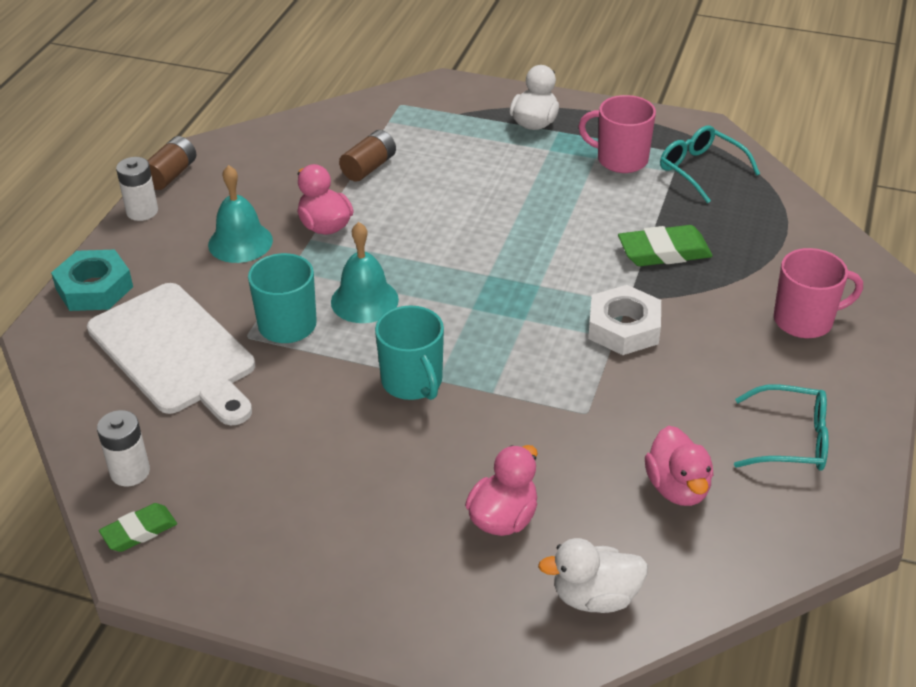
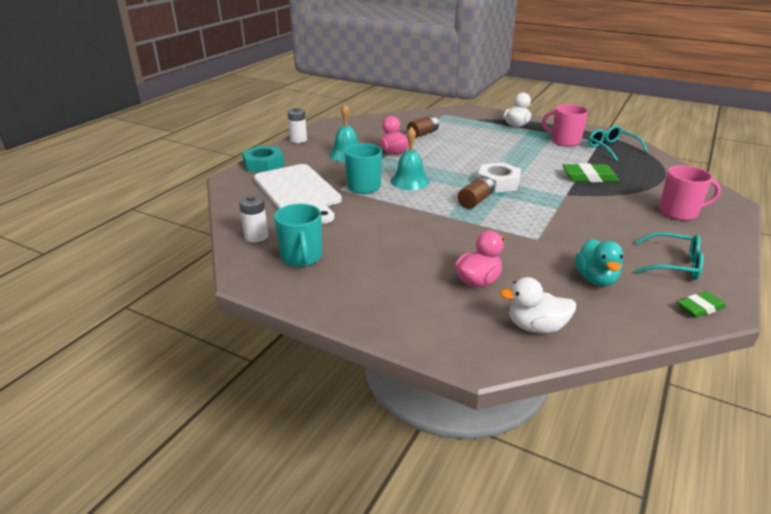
camera: 10 degrees right, 10 degrees down
(139, 531) = (252, 262): green eraser -> green eraser (700, 307)
(171, 175) = (317, 129): brown battery -> brown battery (475, 201)
(413, 382) = (431, 216): turquoise mug -> turquoise mug (301, 257)
(624, 328) = (563, 205): white nut -> white nut (498, 183)
(677, 488) = (596, 279): pink duck -> turquoise duck

